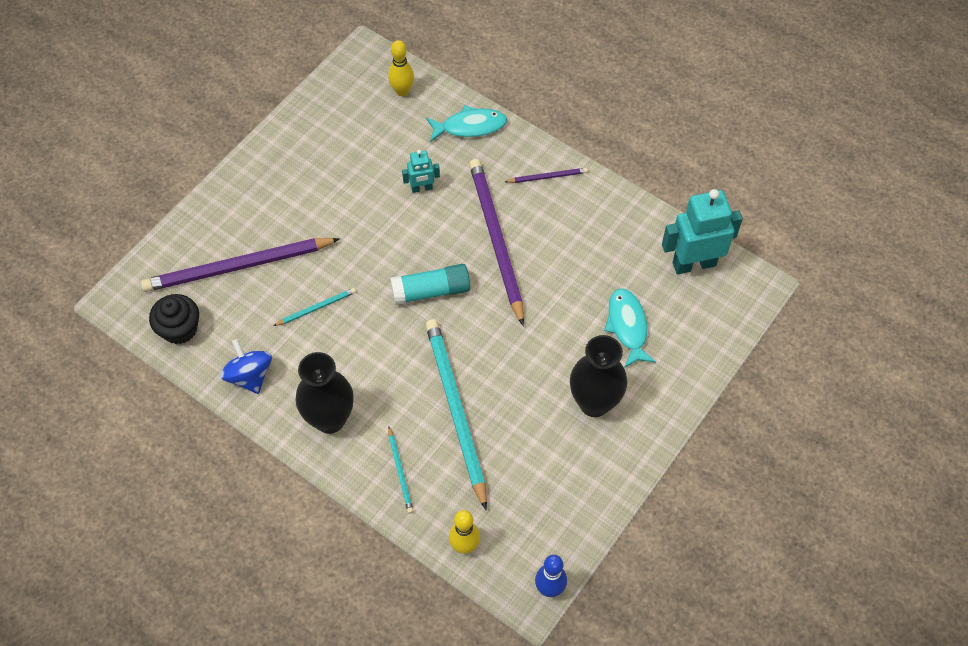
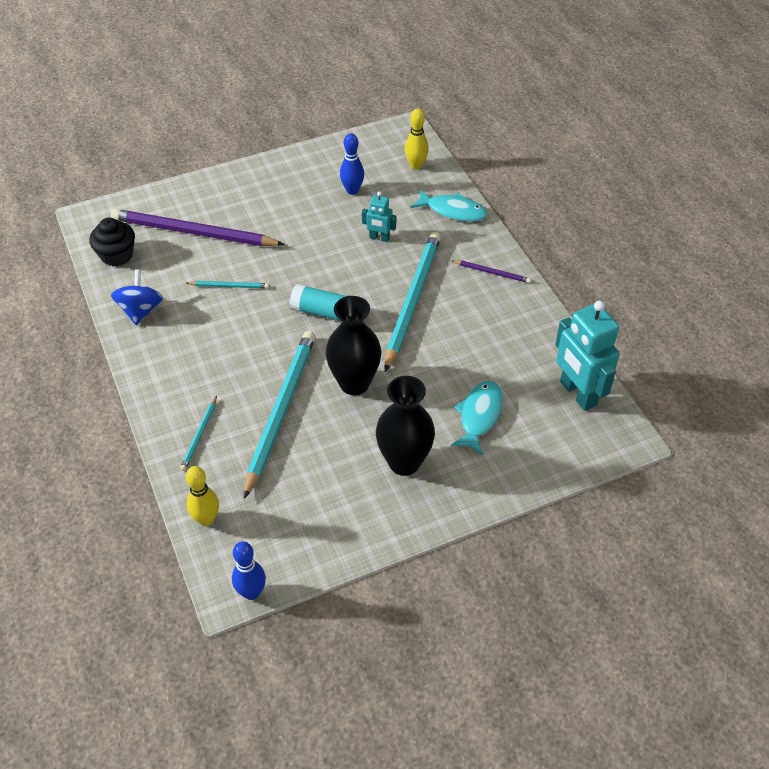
camera: 30 degrees right, 10 degrees down
(330, 419) = (175, 369): black vase -> black vase (354, 383)
(360, 147) = (352, 190): none -> blue bowling pin
(496, 240) = (412, 300): purple pencil -> turquoise pencil
(694, 263) = (577, 393): turquoise robot -> turquoise robot turned 135 degrees counterclockwise

